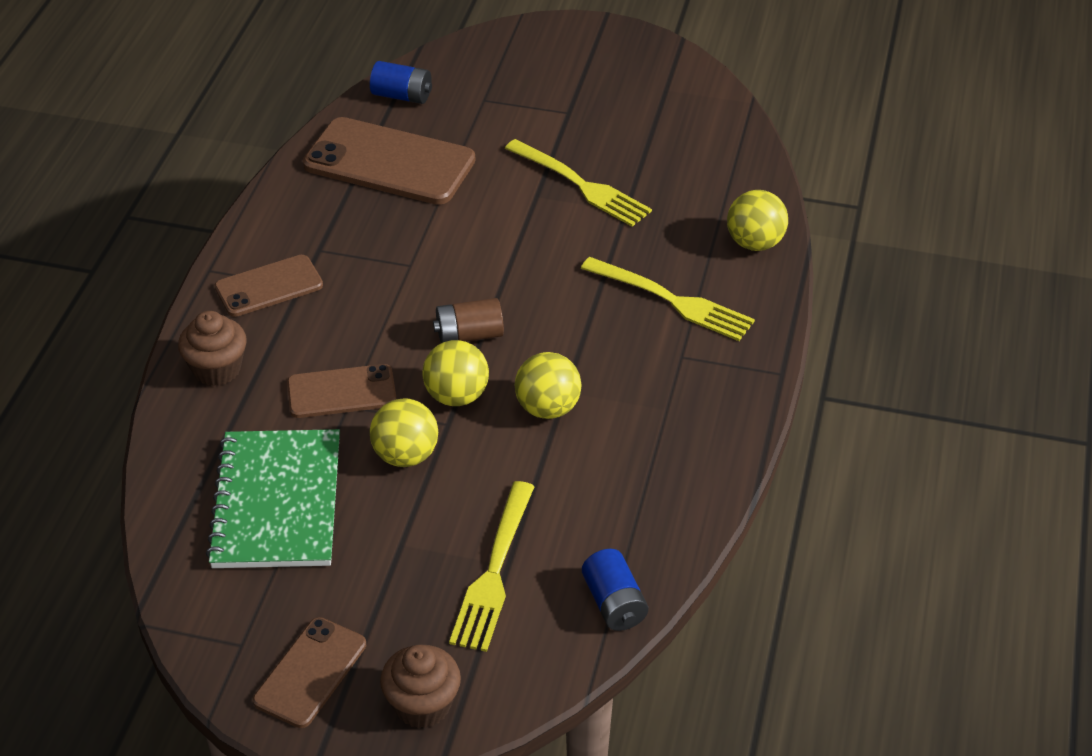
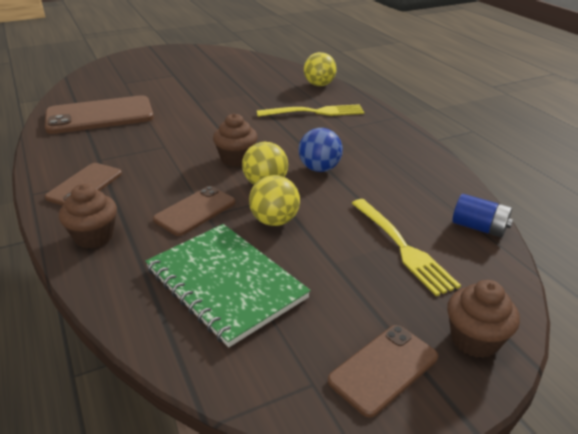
camera: 40 degrees left, 10 degrees down
(310, 673) = (383, 369): brown phone -> brown phone turned 60 degrees clockwise
(402, 96) = (76, 93): blue battery -> none
(469, 335) = (236, 159): brown battery -> brown cupcake
(548, 408) = (319, 169): yellow ball -> blue ball
(581, 185) = (214, 93): yellow fork -> none

